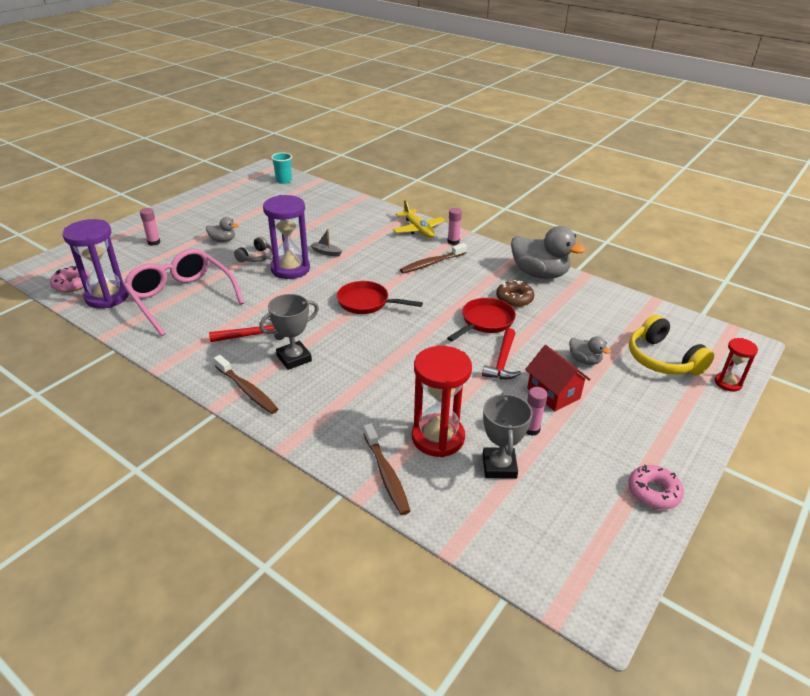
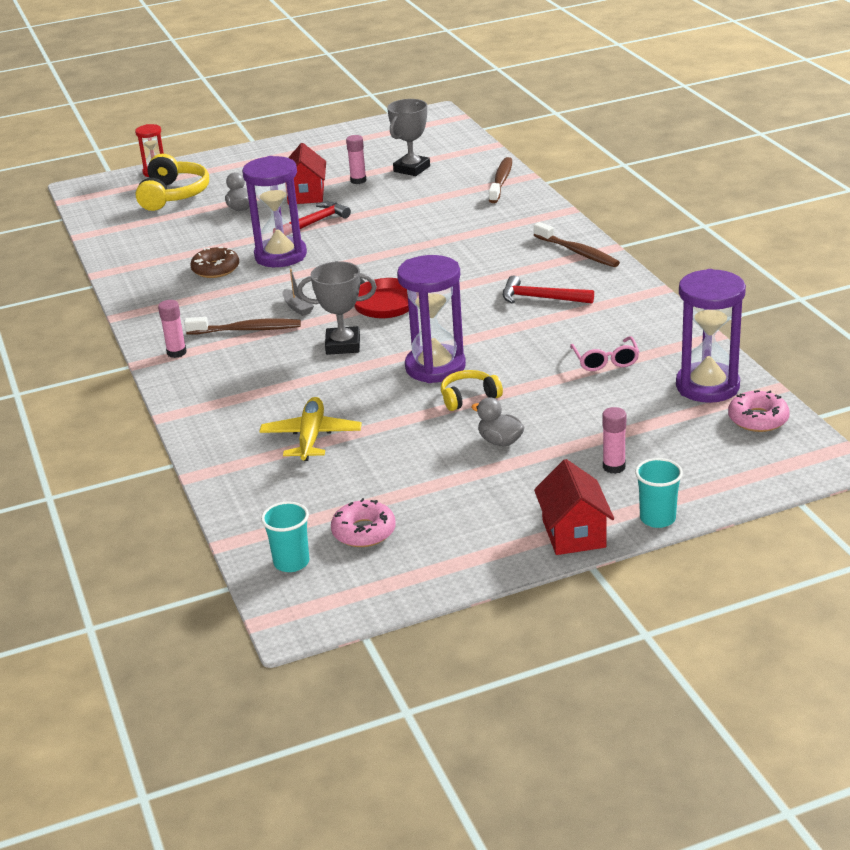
camera: 145 degrees left, 5 degrees down
(124, 226) = (657, 518): none -> turquoise cup
(164, 213) = (573, 533): none -> red house
(181, 298) = (605, 361): pink glasses -> pink glasses, size x0.46
(247, 390) = (578, 252): brown toothbrush -> brown toothbrush turned 150 degrees clockwise
(256, 257) = (469, 397): grey headphones -> yellow headphones
(294, 358) = (512, 267): grey trophy -> grey trophy (343, 345)
(326, 252) = (364, 380): grey boat -> grey boat (297, 307)
(418, 229) = (195, 384): yellow plane -> yellow plane (311, 437)
(438, 437) = (438, 190): red hourglass -> none
(485, 322) = (280, 256): red pan -> purple hourglass
(539, 274) = (144, 287): grey duck -> none
(653, 492) = (324, 140): pink donut -> pink donut (364, 531)

